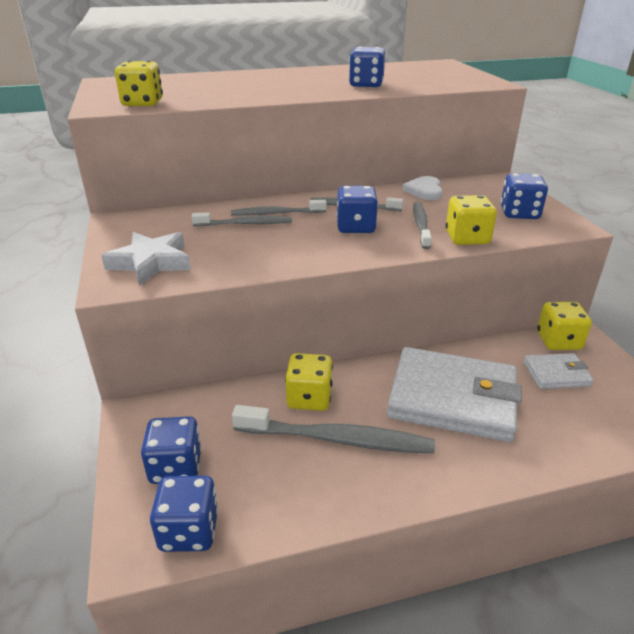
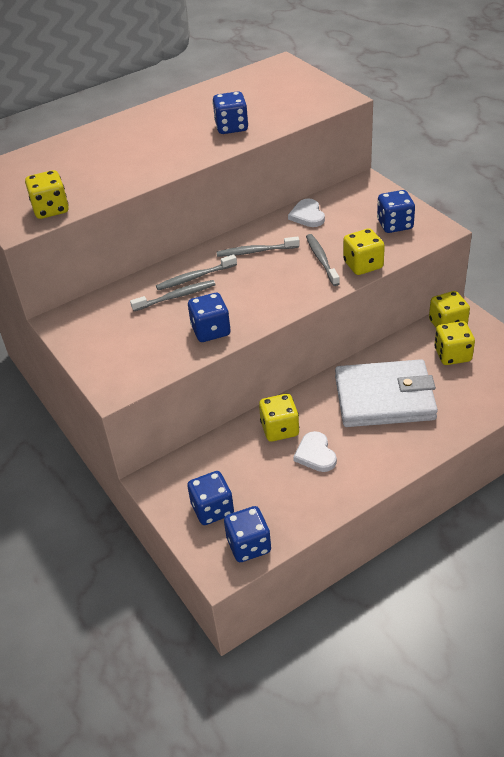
camera: 15 degrees left, 10 degrees up
(151, 263) = (127, 359): white star -> none
(337, 439) = (315, 454): grey toothbrush -> white heart
(356, 227) = (270, 276): blue dice -> blue dice (211, 330)
(556, 374) = (452, 355): white wallet -> yellow dice

